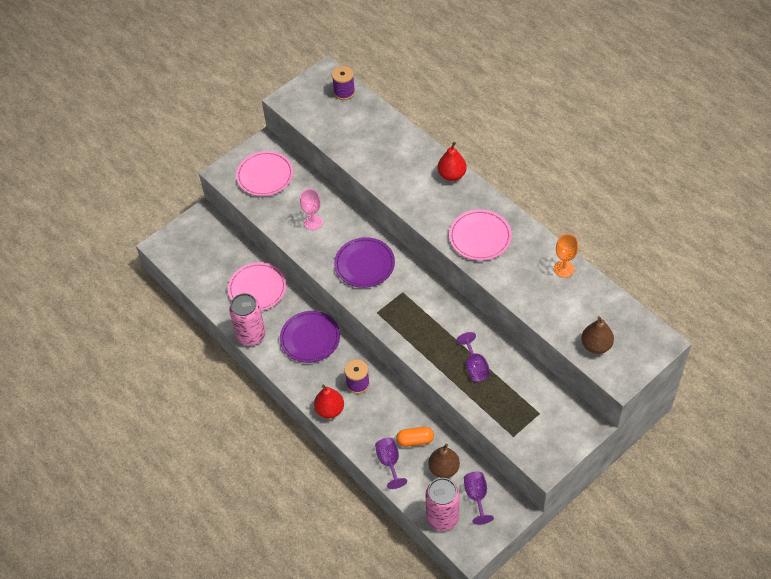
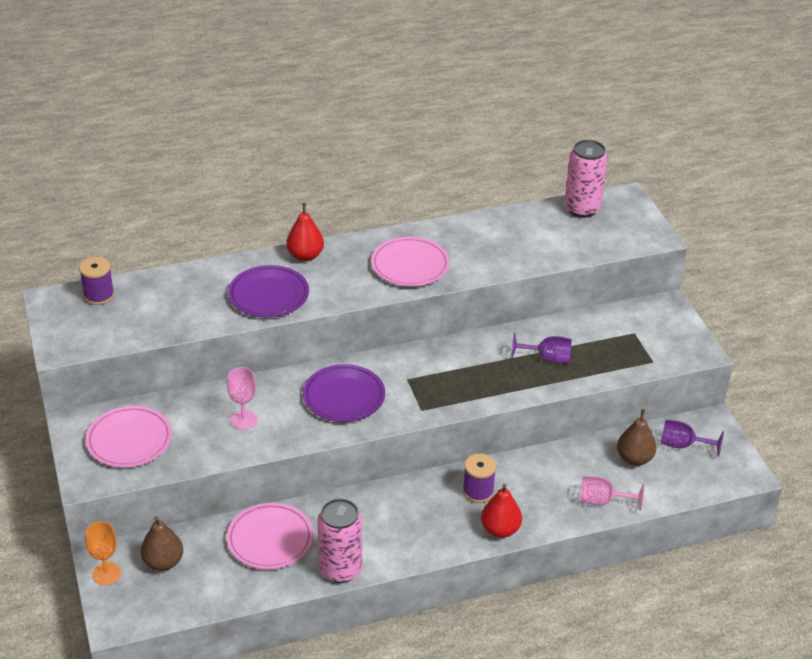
camera: 70 degrees left, 15 degrees down
(310, 338) = (383, 513): purple plate -> purple plate (269, 295)
(389, 462) = (602, 501): purple goblet -> pink goblet
(415, 440) = (584, 469): orange capsule -> none
(442, 518) = (696, 482): pink can -> pink can (582, 209)
(564, 269) = (495, 224): orange goblet -> orange goblet (106, 574)
(596, 345) = (605, 238): brown pear -> brown pear (163, 562)

